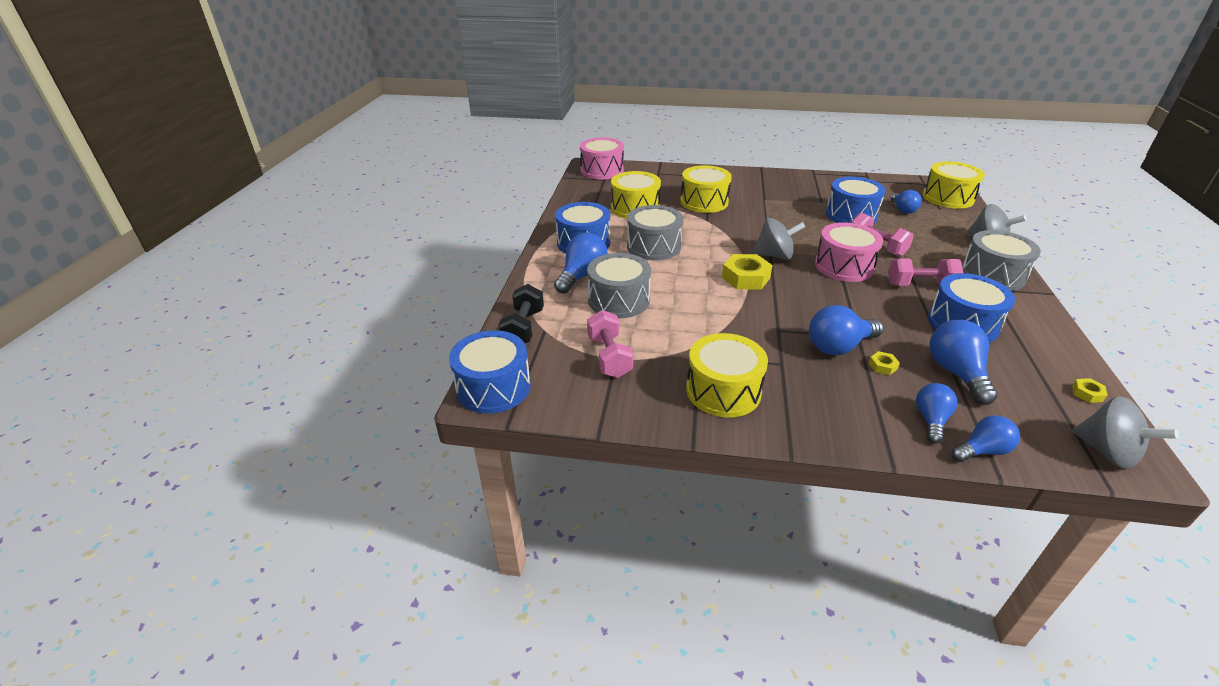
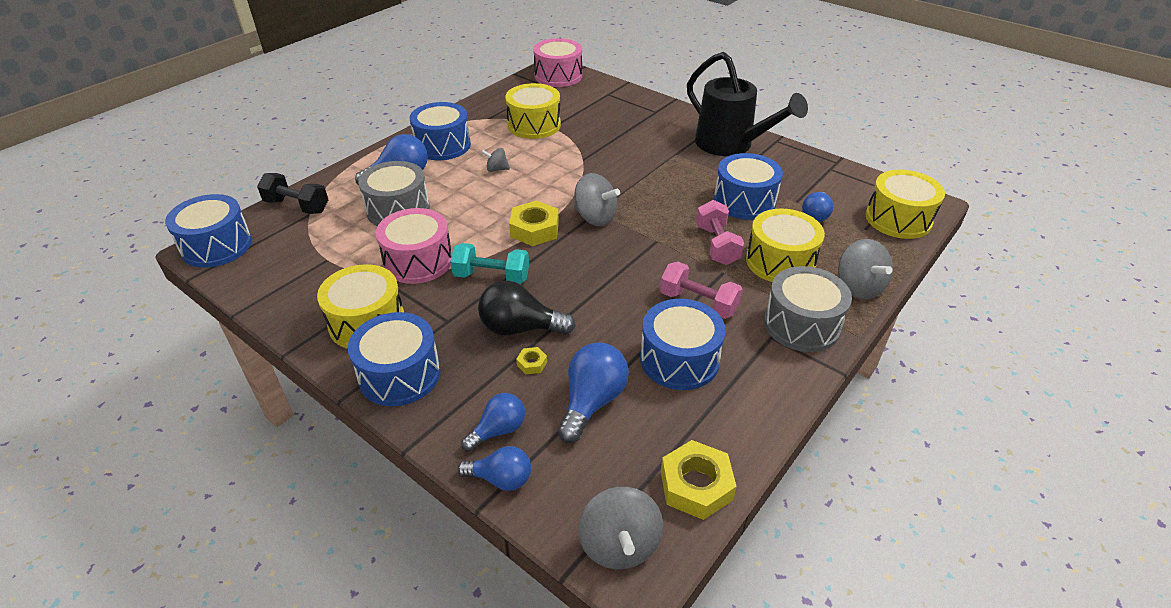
camera: 30 degrees right, 5 degrees up
(523, 328) = (297, 206): black dumbbell -> black dumbbell turned 75 degrees clockwise
(609, 357) = (324, 256): pink dumbbell -> none
(653, 246) = (496, 169): grey drum -> grey spinning top
(704, 202) = (608, 138): yellow drum -> yellow drum (780, 261)
(765, 320) = (491, 277): none -> turquoise dumbbell
(790, 183) = (731, 145): none -> black watering can
(806, 416) = (400, 374): none -> blue drum
(838, 346) = (520, 328): blue light bulb -> black light bulb
(844, 266) = (648, 253): pink drum -> pink drum (418, 261)
(1087, 393) = (696, 485): yellow nut -> yellow nut, size x2.14

